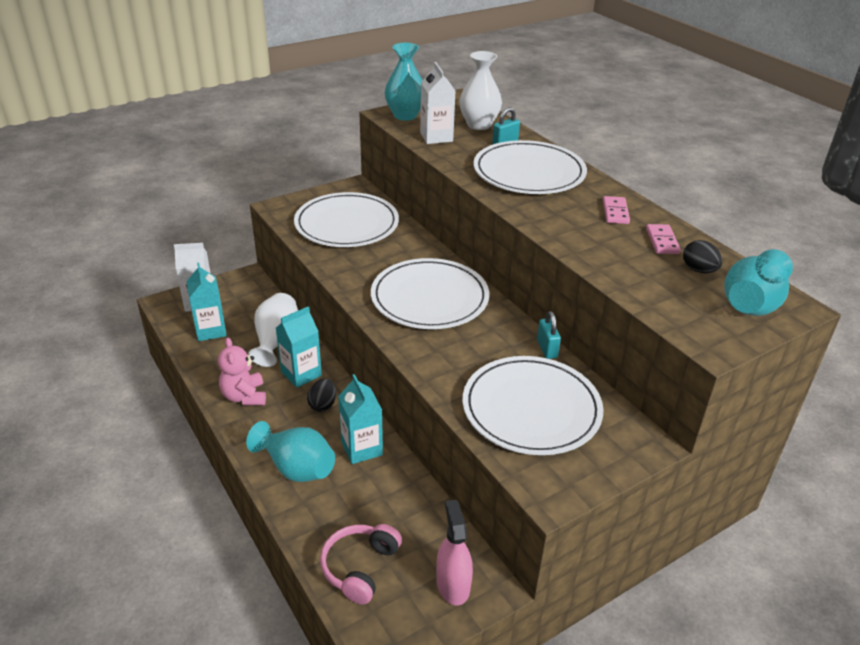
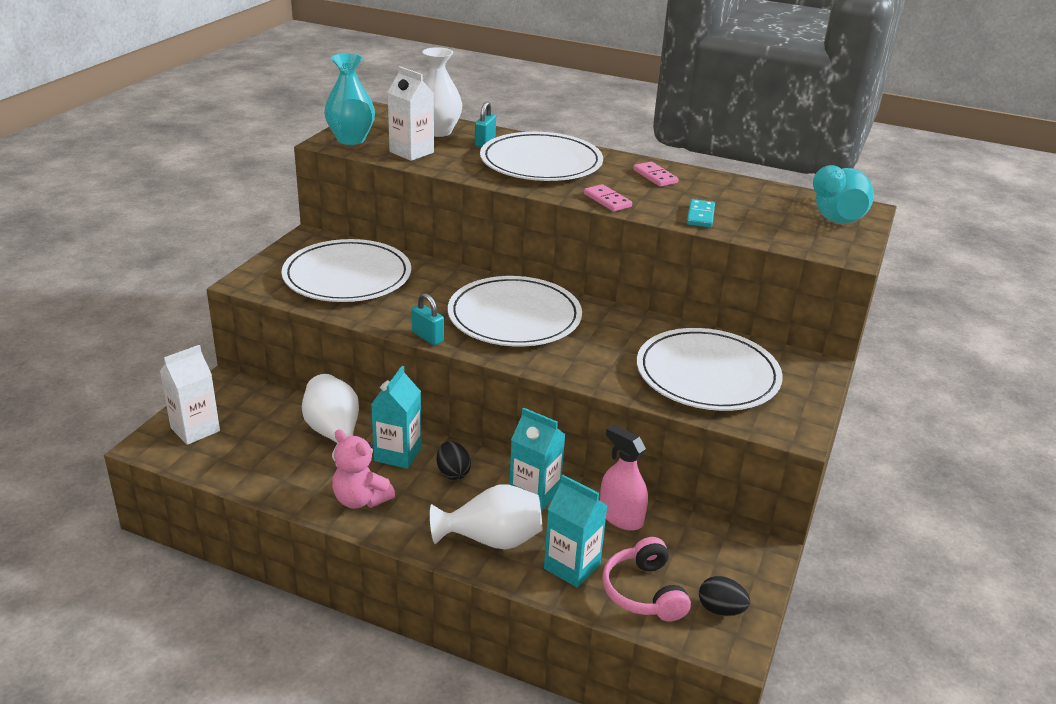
camera: 35 degrees left, 5 degrees down
(210, 330) = (243, 452): turquoise carton -> turquoise carton (572, 567)
(296, 468) = (491, 540): turquoise vase -> white vase
(453, 584) = (732, 565): pink spray bottle -> pink spray bottle (621, 517)
(547, 349) = (664, 323): turquoise padlock -> turquoise padlock (427, 337)
(610, 261) = (700, 216): none -> turquoise domino
(662, 241) = (719, 189): pink domino -> pink domino (607, 200)
(699, 270) = (771, 203): black egg -> black egg (721, 610)

